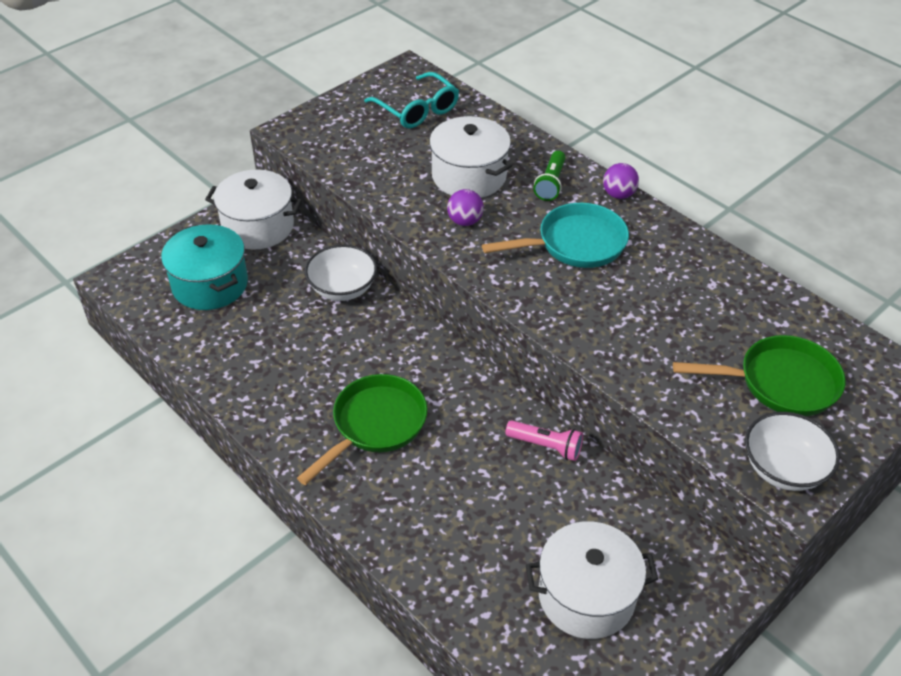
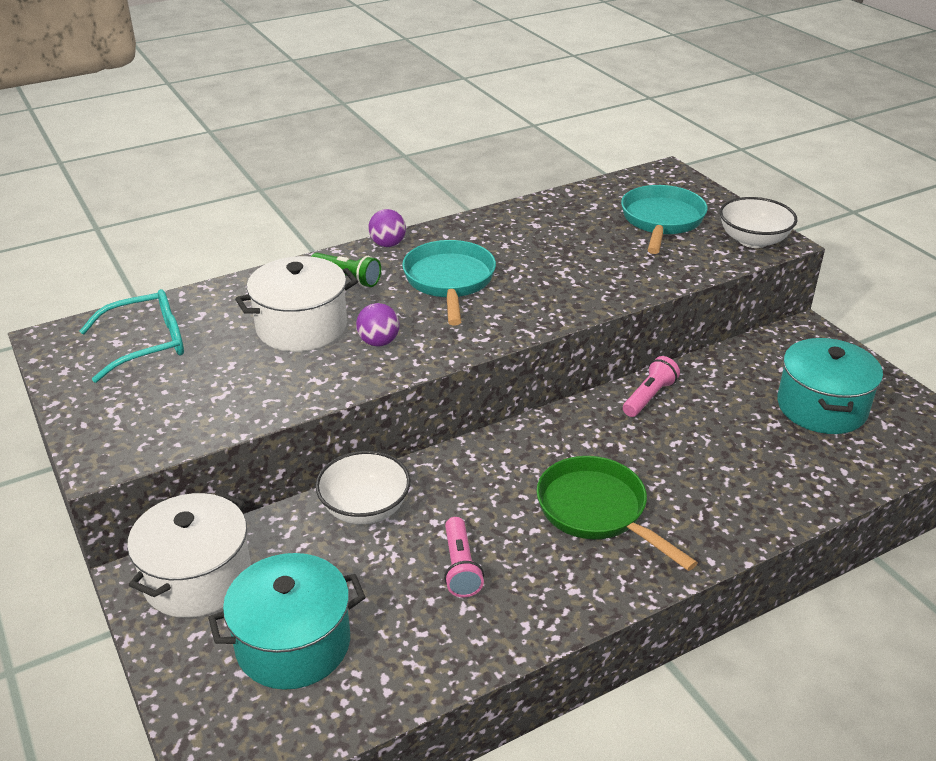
camera: 75 degrees left, 10 degrees down
(294, 352) = (460, 567): none -> pink flashlight
(586, 596) = (821, 407): white pot -> turquoise pot
(780, 383) = (661, 221): green pan -> turquoise pan

